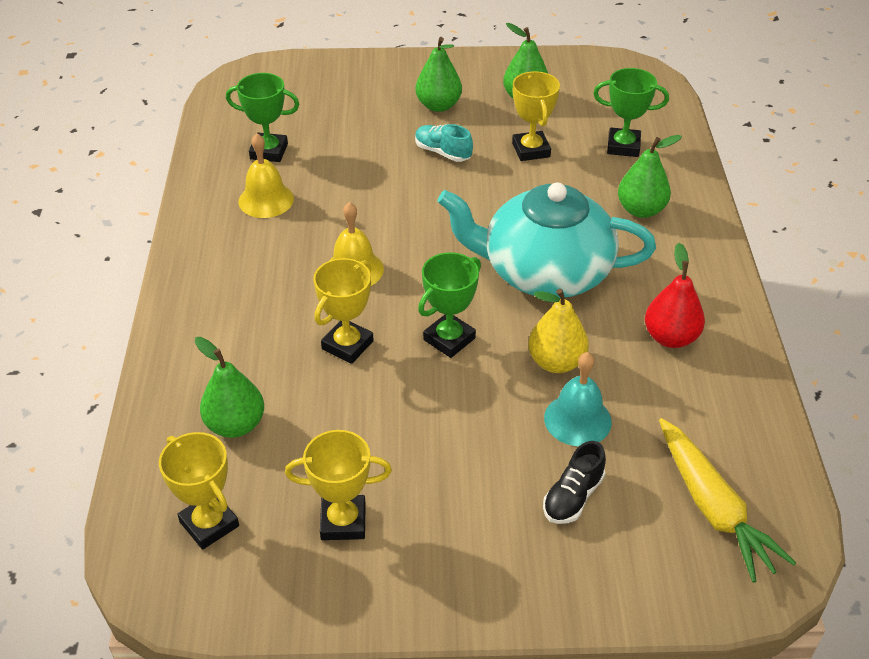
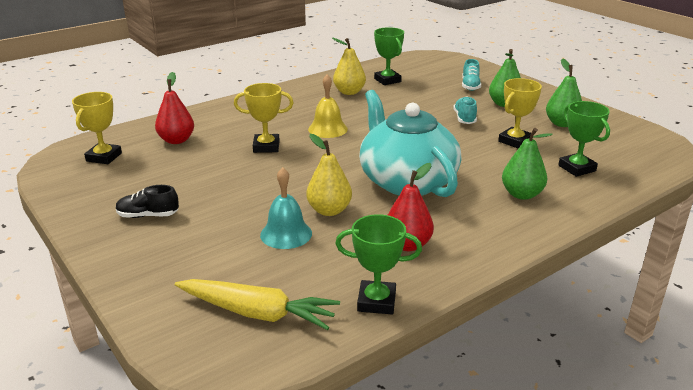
camera: 55 degrees right, 15 degrees down
(235, 425) = (176, 140): green pear -> red pear
(266, 200) = (349, 92): yellow bell -> yellow pear
(343, 521) = (133, 189): yellow trophy -> none
(363, 101) = (470, 86): none -> turquoise shoe
(449, 339) = (306, 171): green trophy -> green trophy (376, 301)
(573, 497) = (215, 253): black shoe -> black shoe (148, 215)
(712, 507) = (257, 313): yellow carrot -> yellow carrot turned 105 degrees counterclockwise

